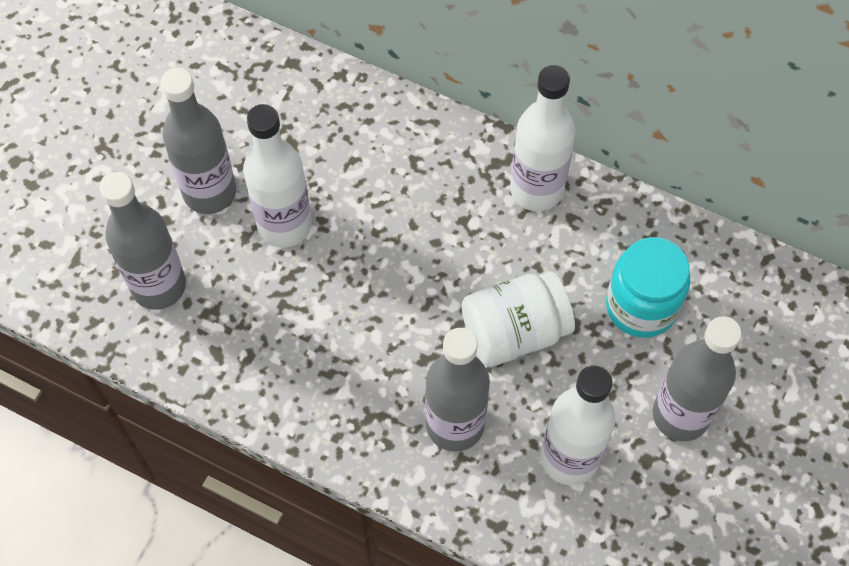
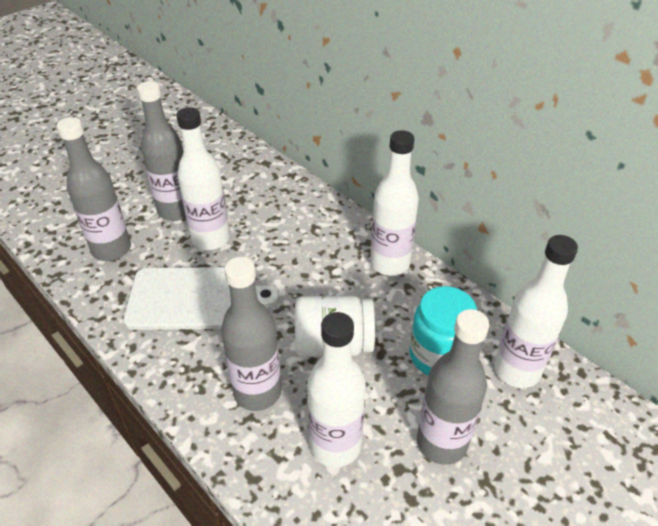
camera: 20 degrees right, 20 degrees down
(310, 326) = (192, 299): none -> white cutting board
(734, 296) = (516, 370): none -> white bottle

